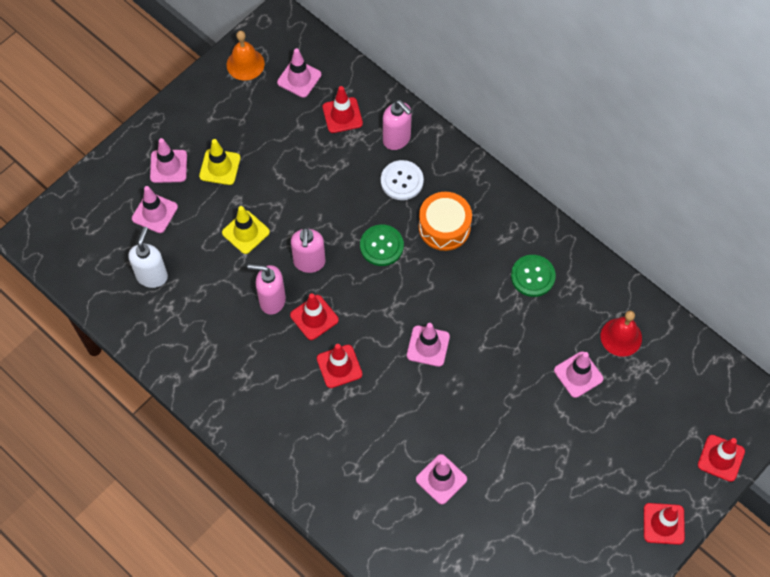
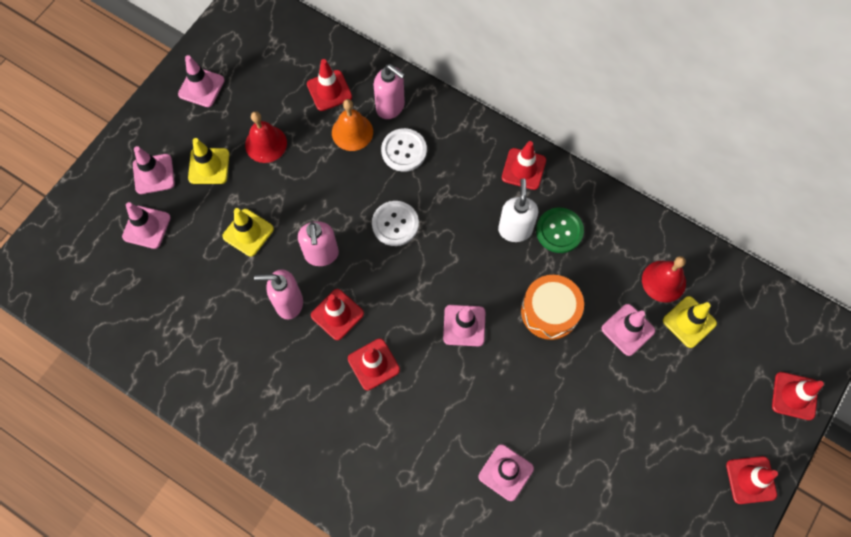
camera: 10 degrees left, 5 degrees up
(152, 276) = (154, 298): white soap dispenser -> white soap dispenser (515, 229)
(245, 64) = (218, 52): orange bell -> orange bell (352, 132)
(275, 155) = (266, 144): none -> red bell
(299, 78) = (277, 59): pink traffic cone -> pink traffic cone (201, 87)
(381, 246) = (395, 224): green button -> white button
(444, 227) = (457, 193): orange drum -> orange drum (550, 311)
(510, 215) = (523, 169): none -> red traffic cone
(637, 377) = (689, 322): none -> yellow traffic cone

